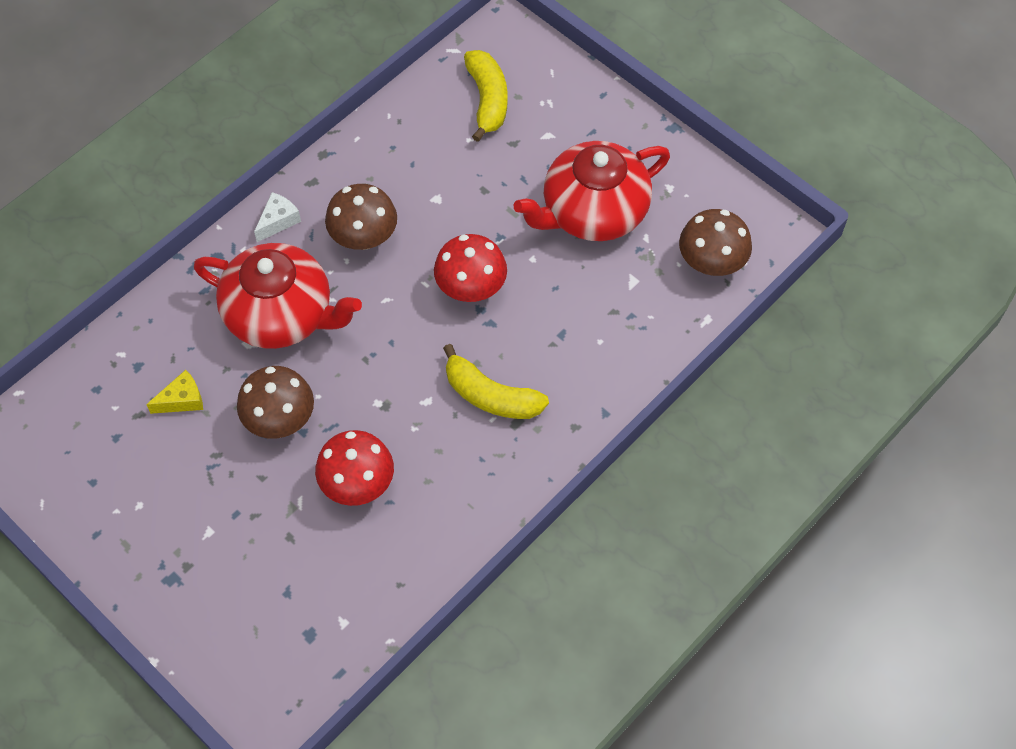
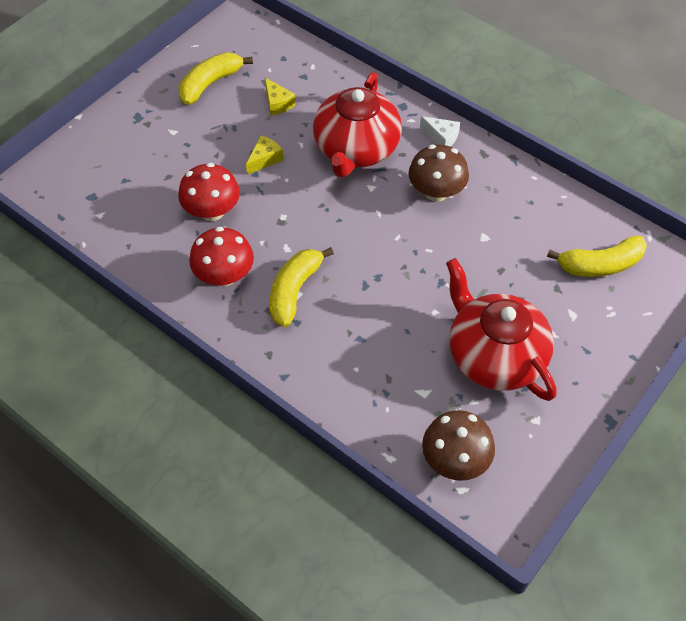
camera: 85 degrees right, 5 degrees down
(126, 483) = (210, 84): none -> yellow banana
(280, 419) = (265, 159): brown mushroom -> yellow cheese
(471, 287) = (398, 268): red mushroom -> red mushroom (224, 275)

